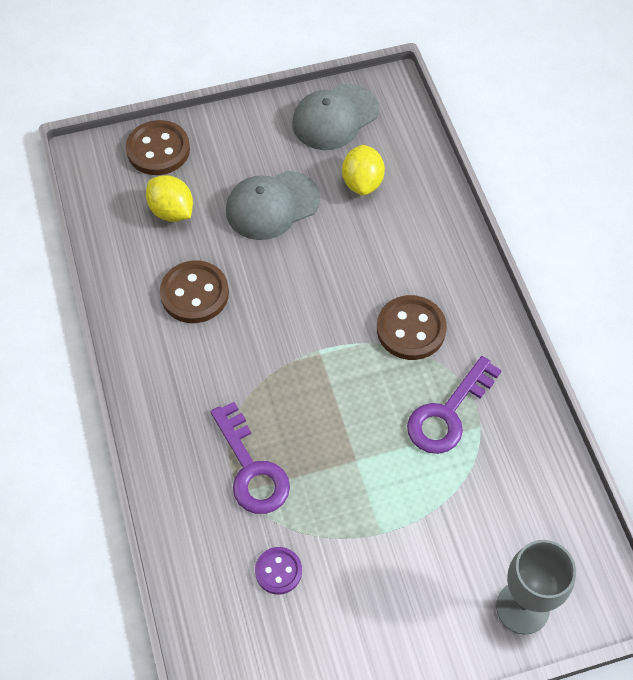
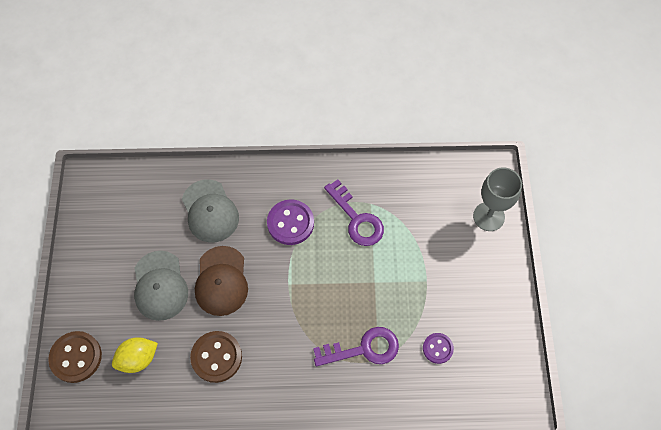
camera: 75 degrees left, 5 degrees up
(299, 270) = (221, 281): none -> brown cap
(335, 117) = (98, 223): grey cap -> grey cap (210, 211)
(362, 182) = (163, 220): yellow lemon -> none
(411, 329) = (290, 223): brown button -> purple button

